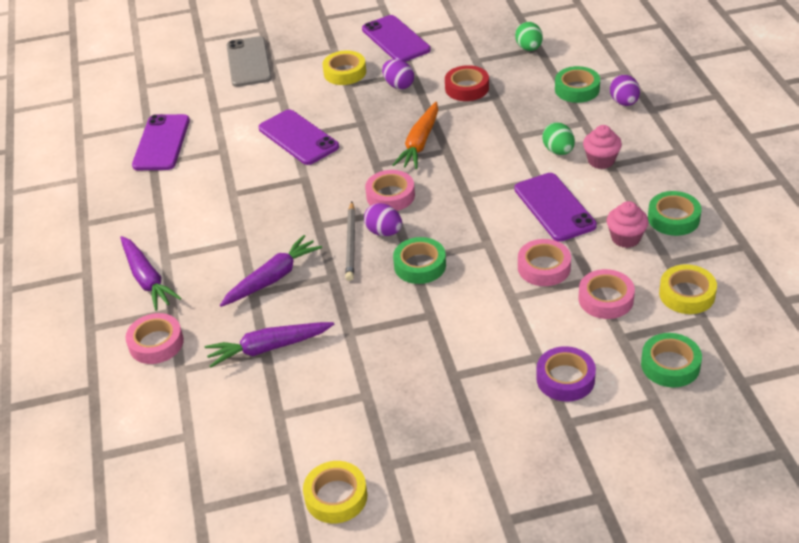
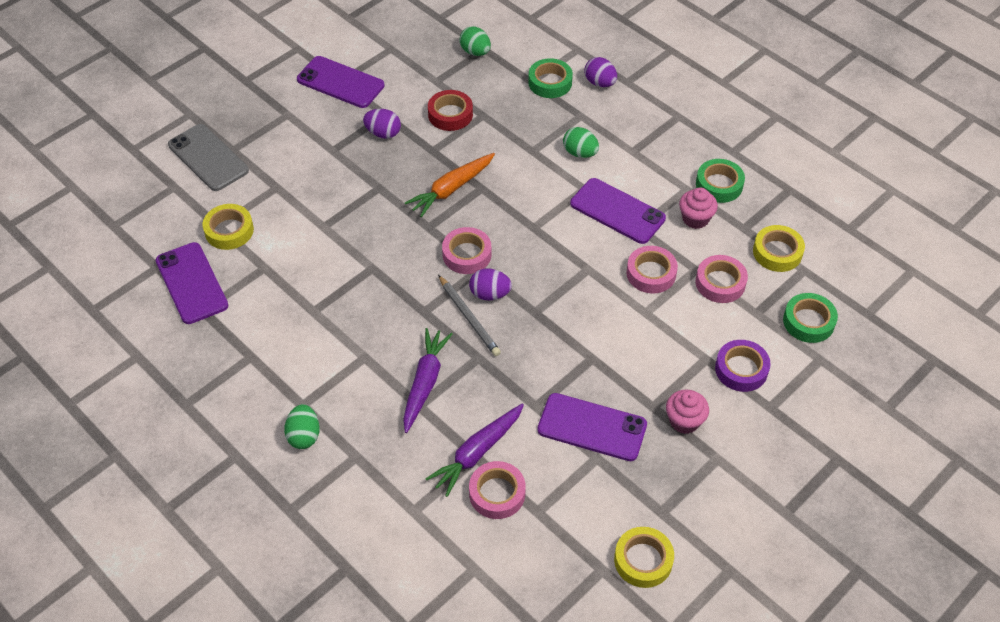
camera: 35 degrees left, 10 degrees up
(147, 279) = (304, 436): purple carrot -> green egg
(156, 343) = (368, 496): pink tape -> pink tape (497, 493)
(298, 138) = (330, 225): purple phone -> purple phone (592, 427)
(345, 72) = (318, 136): yellow tape -> yellow tape (229, 231)
(420, 143) = (451, 189): orange carrot -> orange carrot turned 60 degrees clockwise
(420, 265) = (547, 314): green tape -> none
(601, 161) = (622, 150): pink cupcake -> pink cupcake (684, 421)

